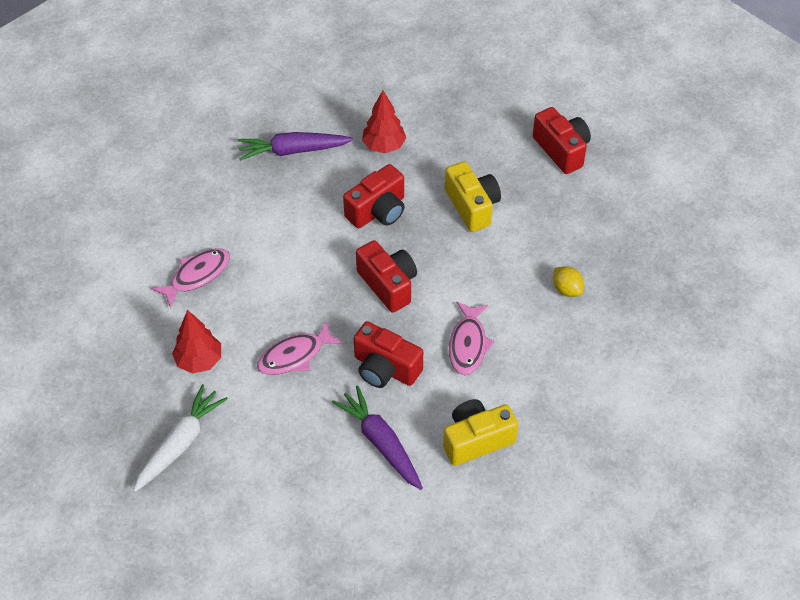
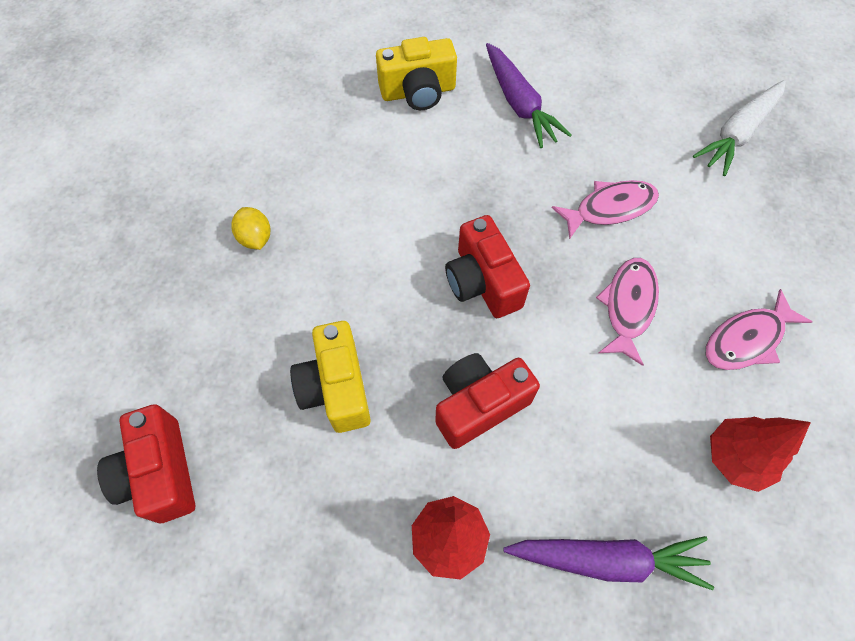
camera: 170 degrees left, 10 degrees up
(199, 361) = (728, 220): red tree -> red tree (736, 458)
(385, 368) = (503, 177): red camera -> none
(468, 344) = (399, 190): pink fish -> pink fish (628, 306)

